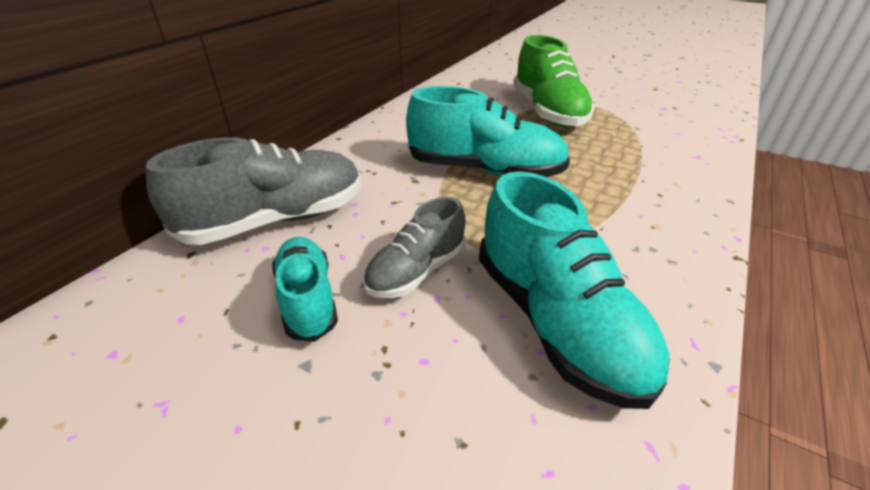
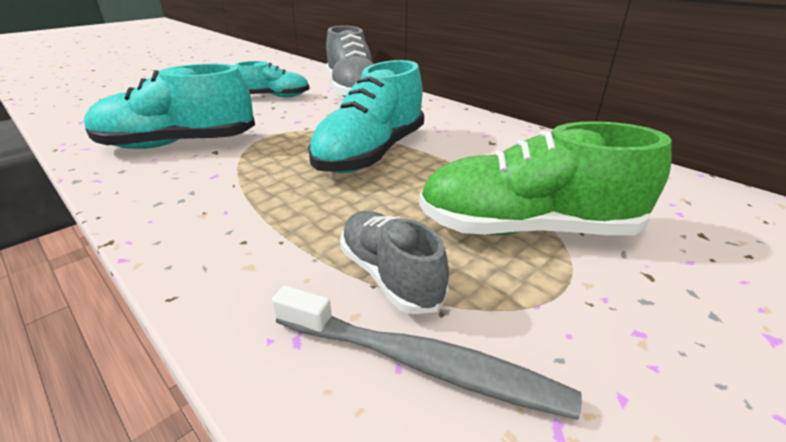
camera: 105 degrees right, 5 degrees down
(416, 271) = (266, 117): grey shoe -> grey shoe (389, 275)
(670, 129) = (421, 363): none -> grey toothbrush

